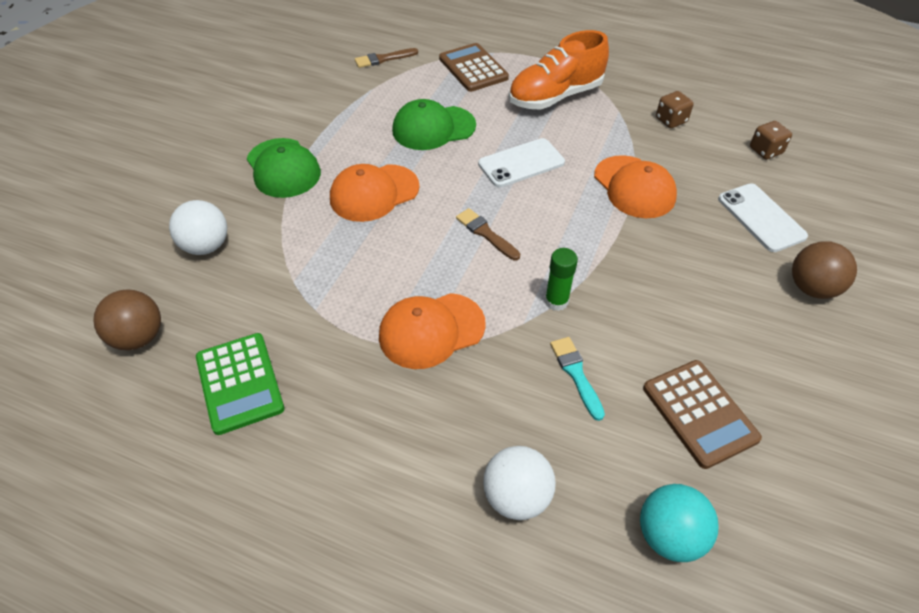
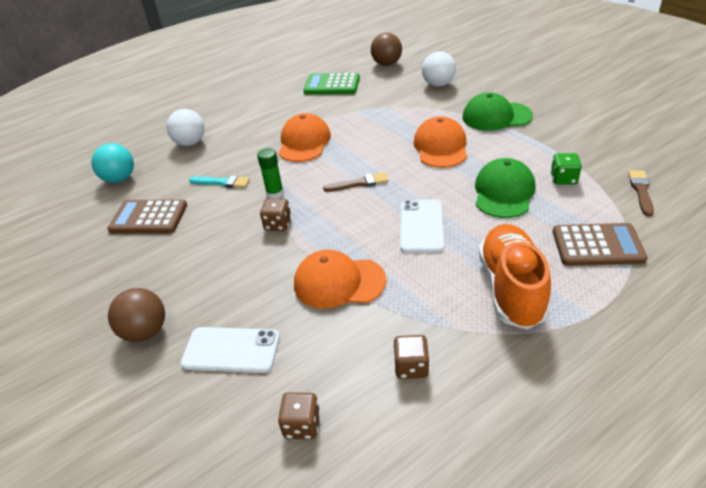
camera: 125 degrees right, 10 degrees down
(389, 99) = (563, 179): none -> green dice
(602, 269) = (278, 224): none -> brown dice

